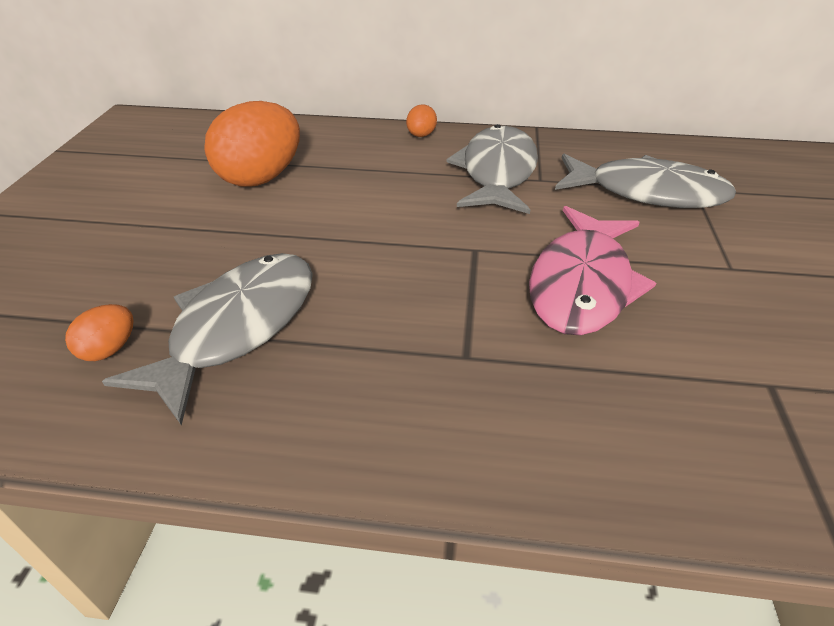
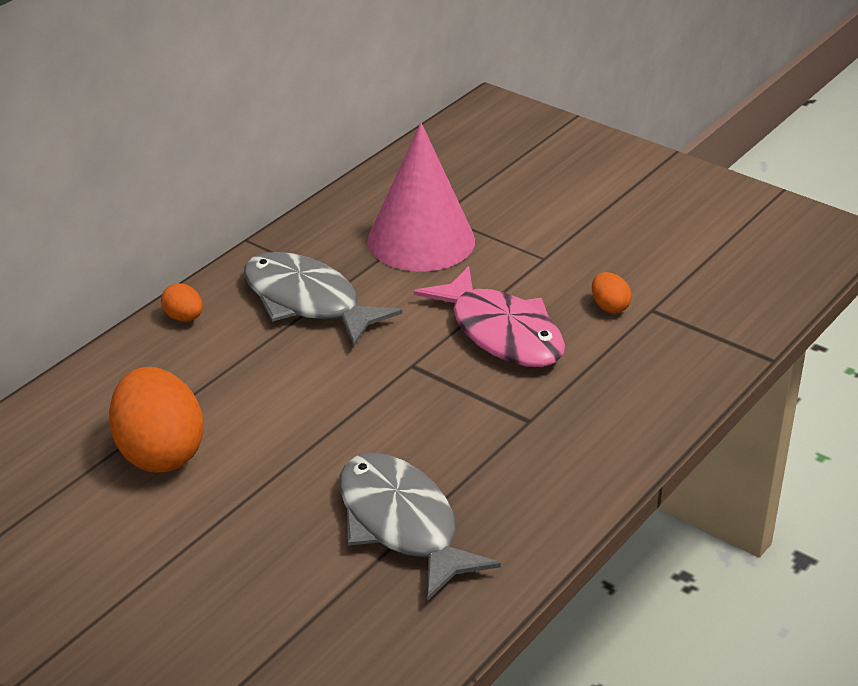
camera: 60 degrees left, 5 degrees down
(109, 349) = (369, 603): orange egg -> orange egg (609, 307)
(647, 193) = (421, 240): grey fish -> pink cone

